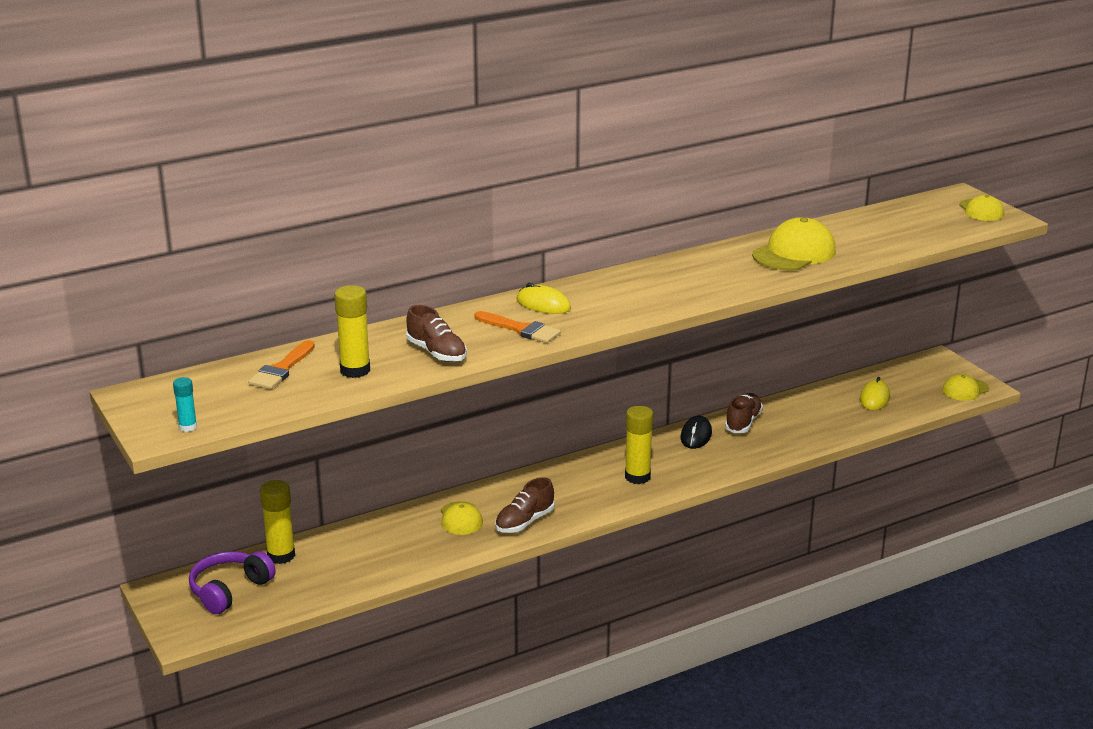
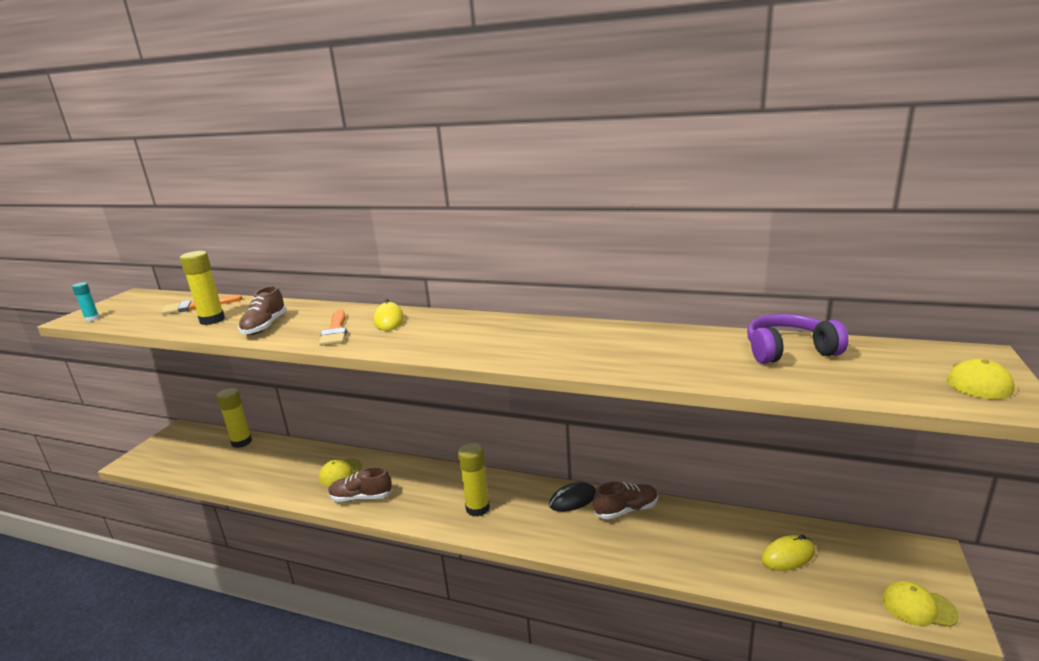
camera: 50 degrees right, 5 degrees down
(229, 590) = (191, 448): purple headphones -> purple headphones (789, 351)
(794, 253) = (652, 350): yellow cap -> none

